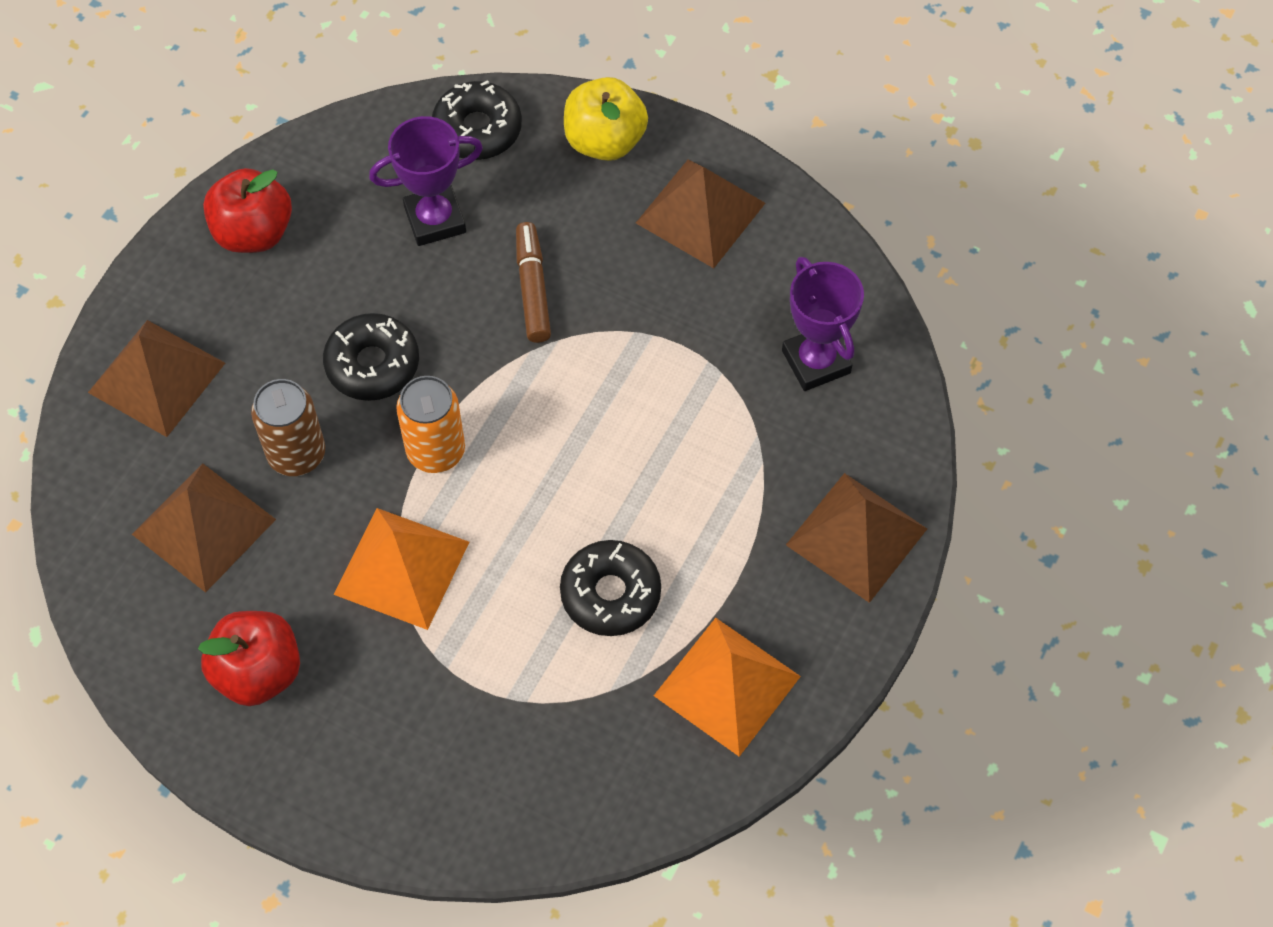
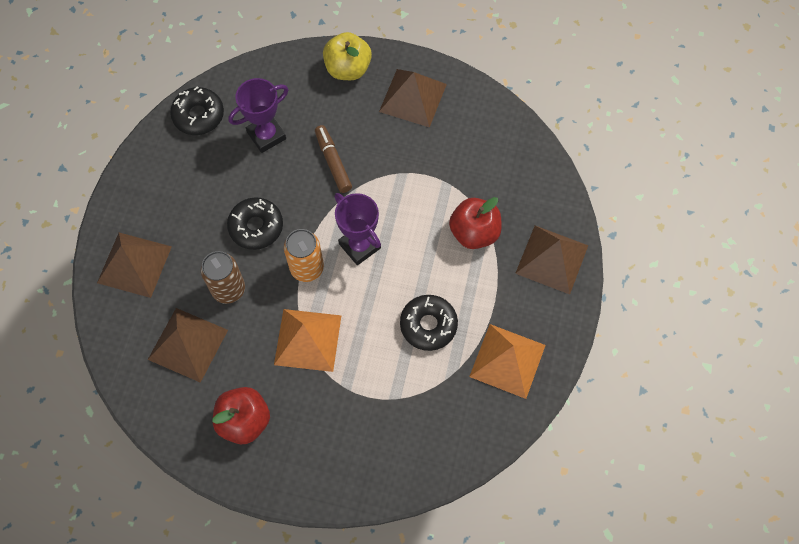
camera: 15 degrees left, 5 degrees up
(253, 232) = (165, 167): red apple -> red apple (474, 233)
(477, 129) = (275, 78): black donut -> black donut (198, 115)
(816, 362) = (500, 166): purple trophy -> purple trophy (359, 246)

